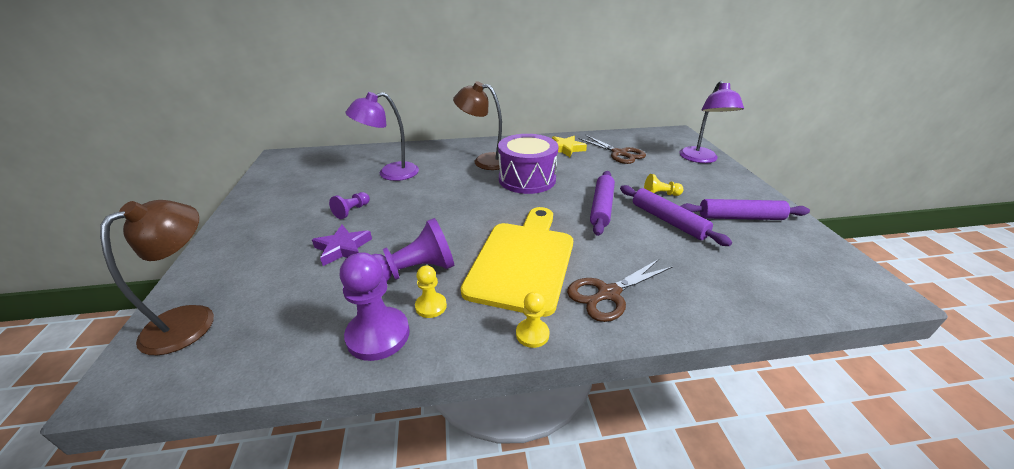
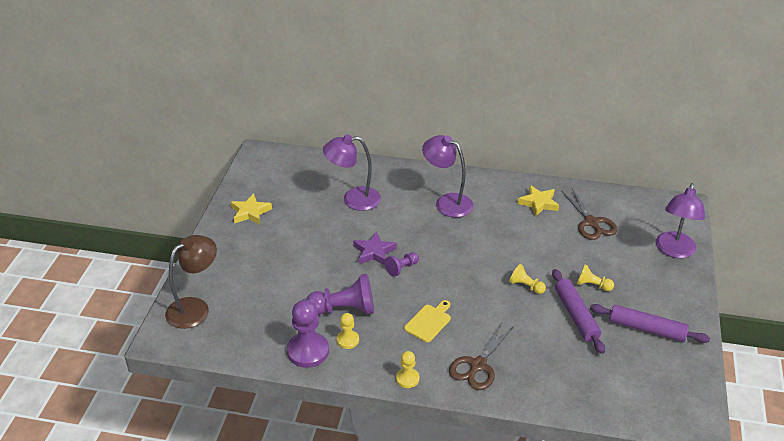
camera: 20 degrees right, 5 degrees up
(273, 202) = (250, 212): none -> yellow star
(343, 248) = (298, 275): purple star -> purple star (374, 252)
(352, 211) = (311, 237): purple pawn -> purple pawn (402, 268)
(484, 161) = (447, 202): brown lamp -> purple lamp
(523, 261) = (429, 322): yellow cutting board -> yellow cutting board, size x0.44
(527, 179) = (476, 236): purple drum -> none
(601, 207) = (526, 286): purple rolling pin -> yellow pawn
(608, 294) = (478, 365): brown scissors -> brown scissors turned 45 degrees counterclockwise

